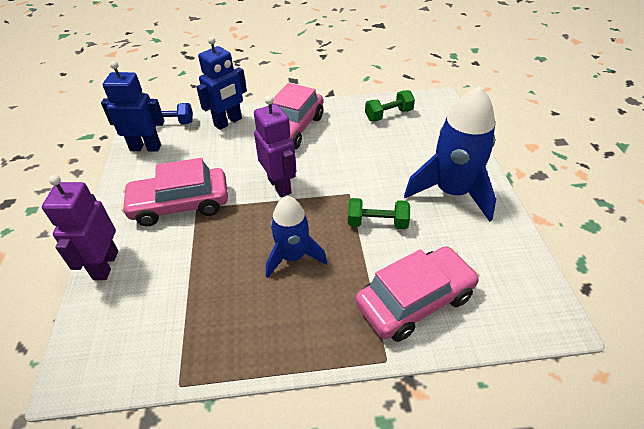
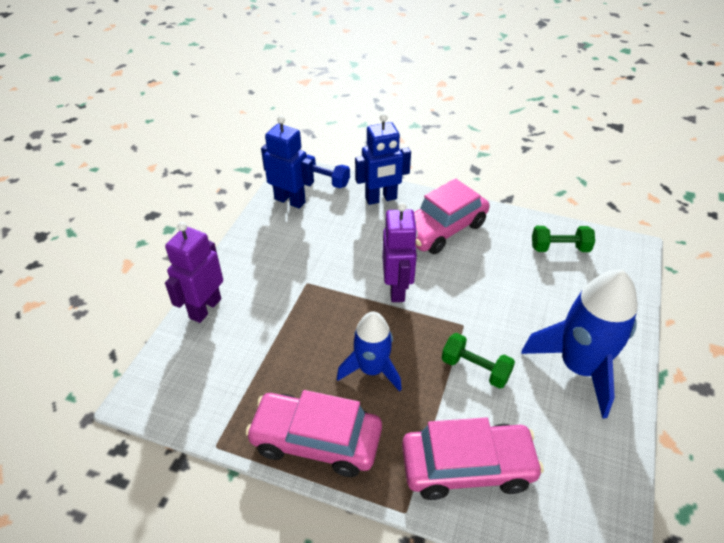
camera: 25 degrees right, 0 degrees up
(180, 204) = (294, 273): pink car -> pink car (316, 440)

